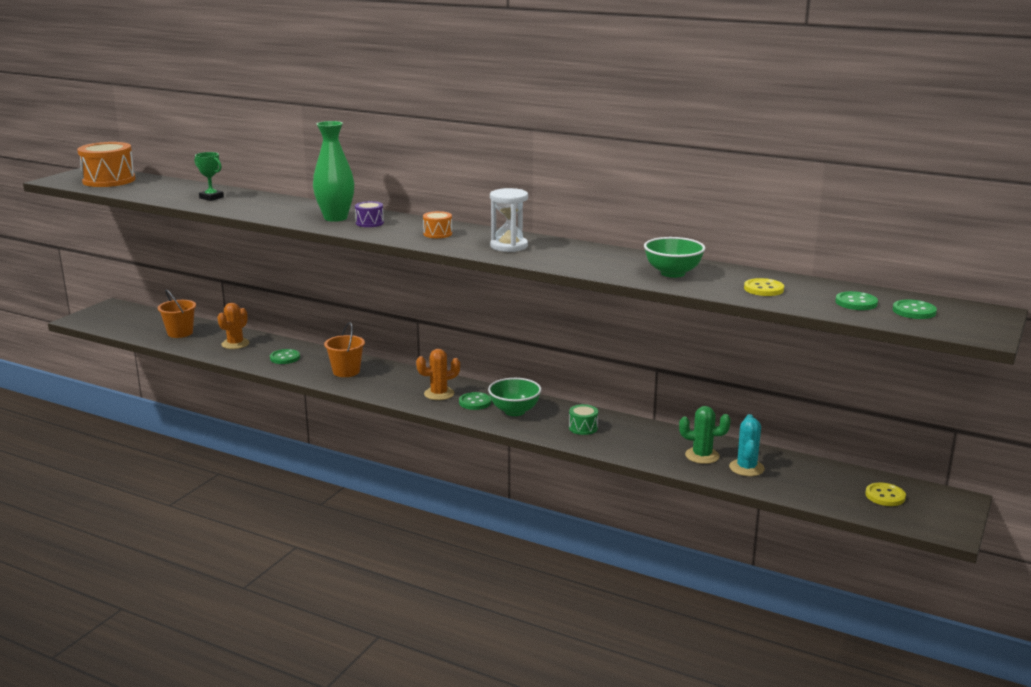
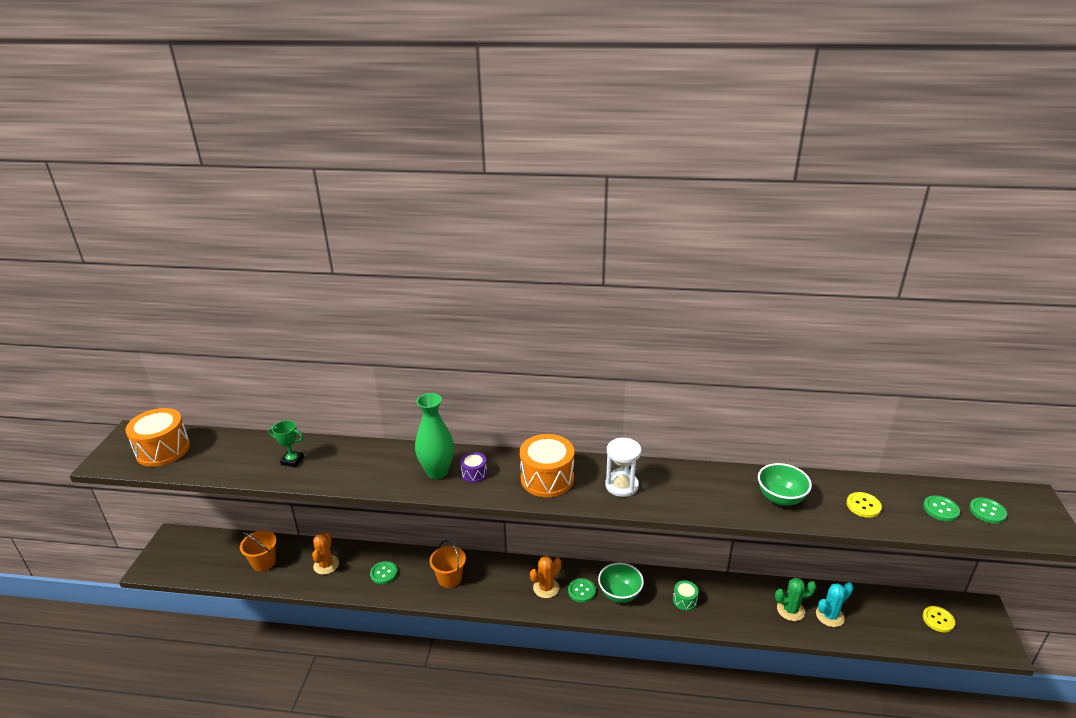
camera: 20 degrees left, 10 degrees up
(437, 234) = (547, 478): orange drum -> orange drum, size x2.05
(746, 468) = (830, 616): turquoise cactus -> turquoise cactus turned 75 degrees clockwise

